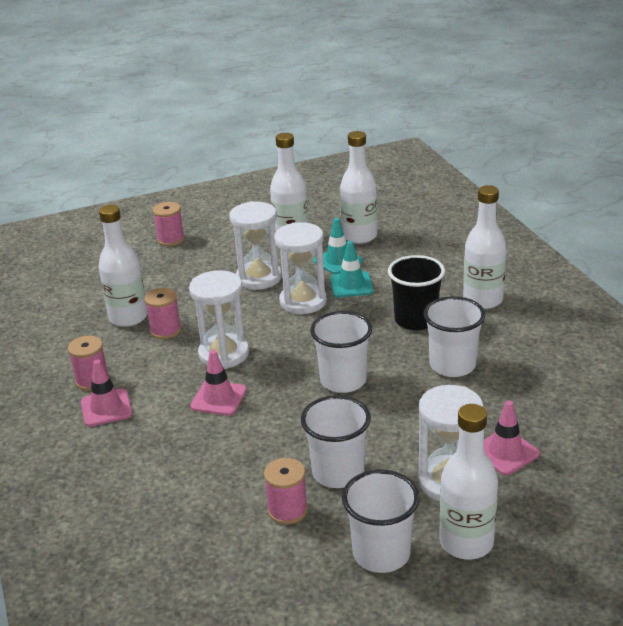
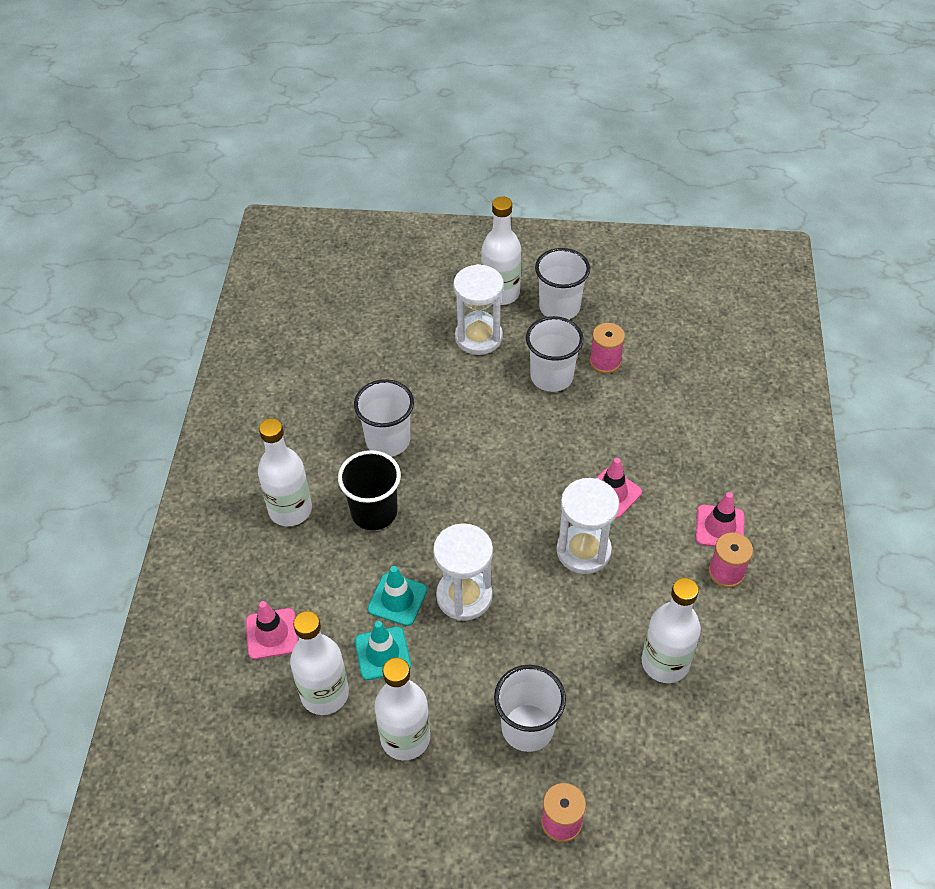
camera: 155 degrees left, 20 degrees up
(165, 330) = (630, 618): pink spool -> none
(259, 278) = (489, 666): white hourglass -> none
(343, 380) = (492, 465): white cup -> white cup (527, 727)
(505, 452) = (419, 343): pink traffic cone -> pink traffic cone (272, 634)

